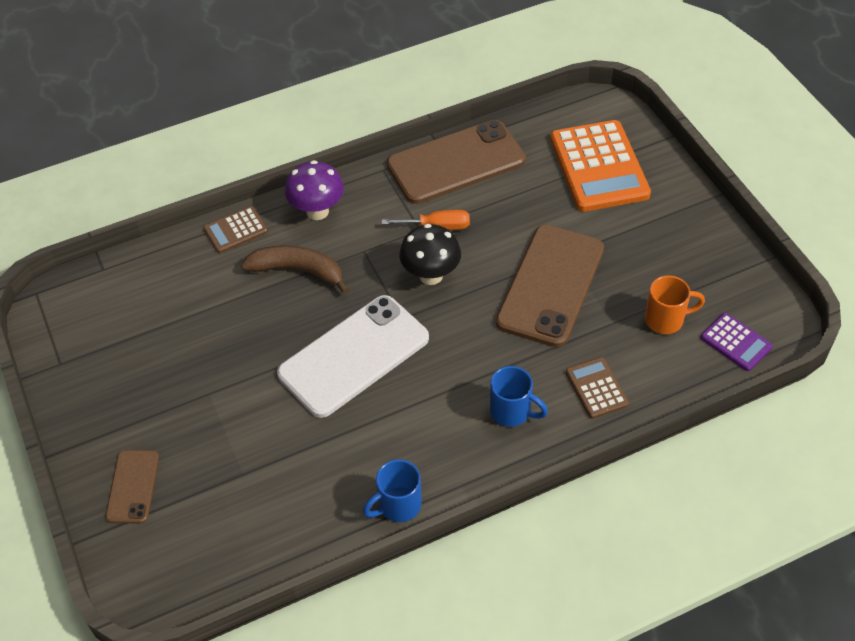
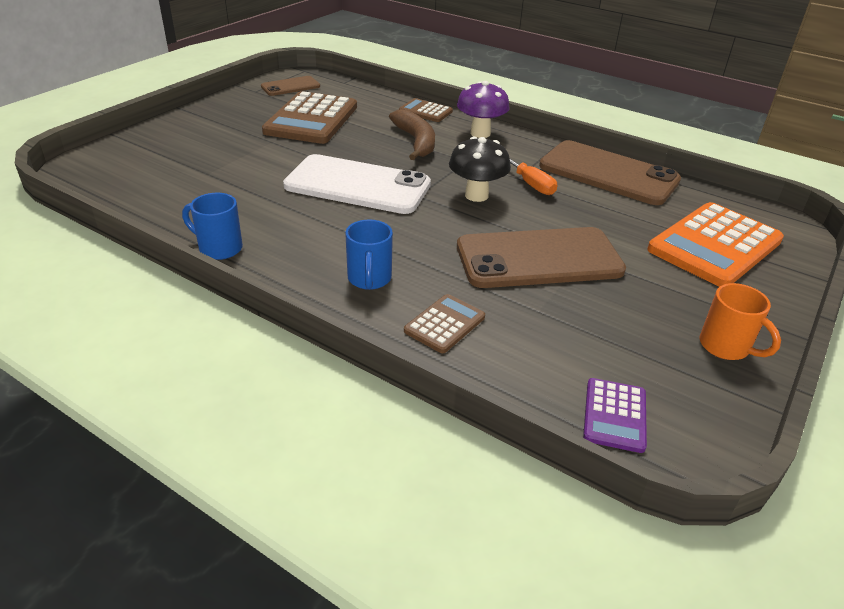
camera: 55 degrees right, 15 degrees down
(133, 486) = (169, 139): brown phone -> brown phone (290, 86)
(180, 337) = (311, 119): none -> brown calculator
(665, 319) = (583, 347): orange mug -> orange mug (726, 347)

